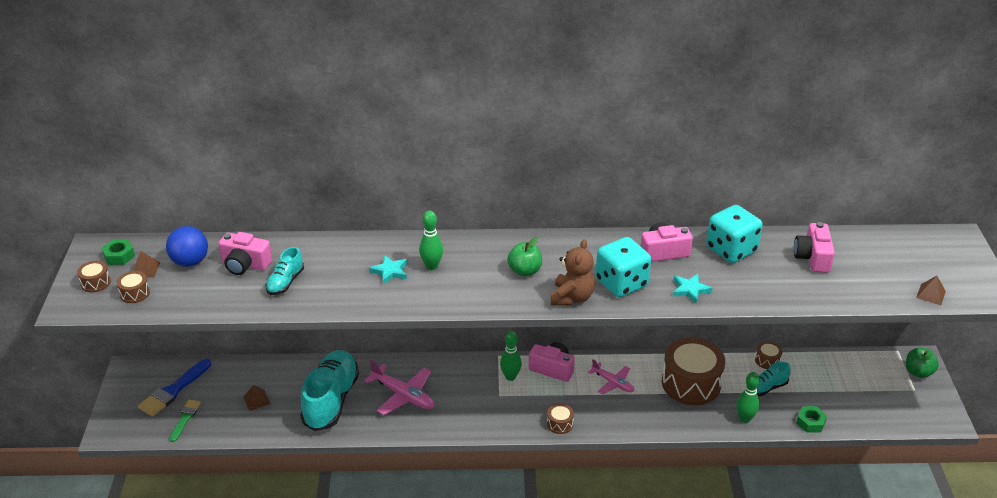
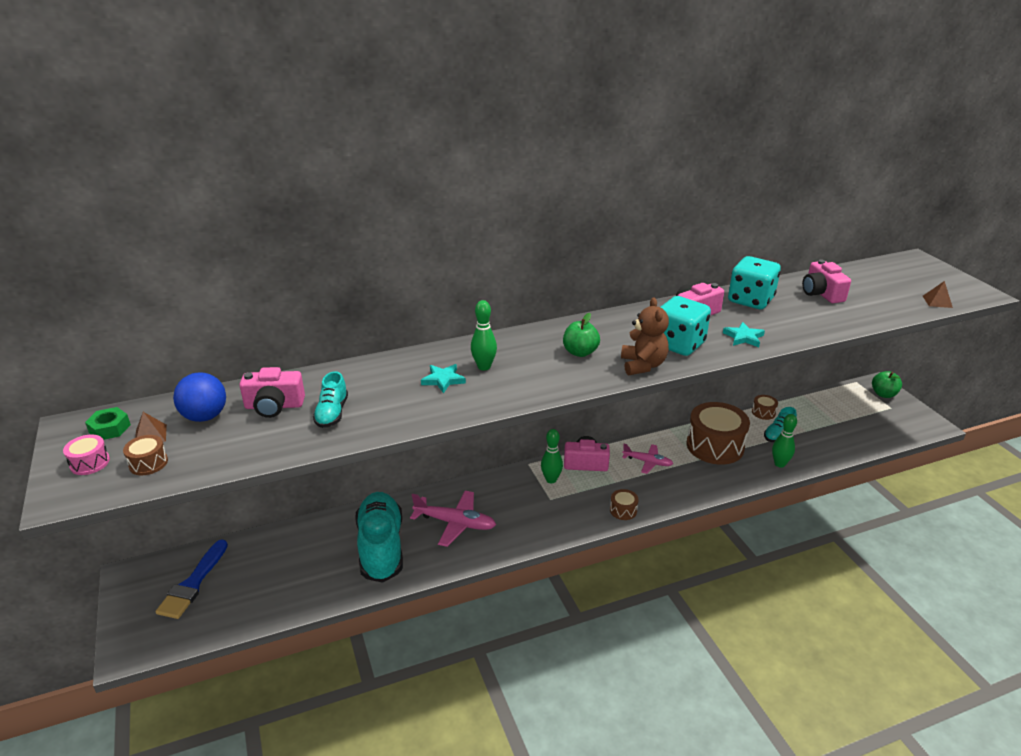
camera: 20 degrees left, 5 degrees down
(96, 283) = (90, 463): brown drum -> pink drum
(185, 418) = (220, 610): green brush -> none
(256, 400) = (297, 568): brown pyramid -> none
(810, 422) = (834, 453): green nut -> none

